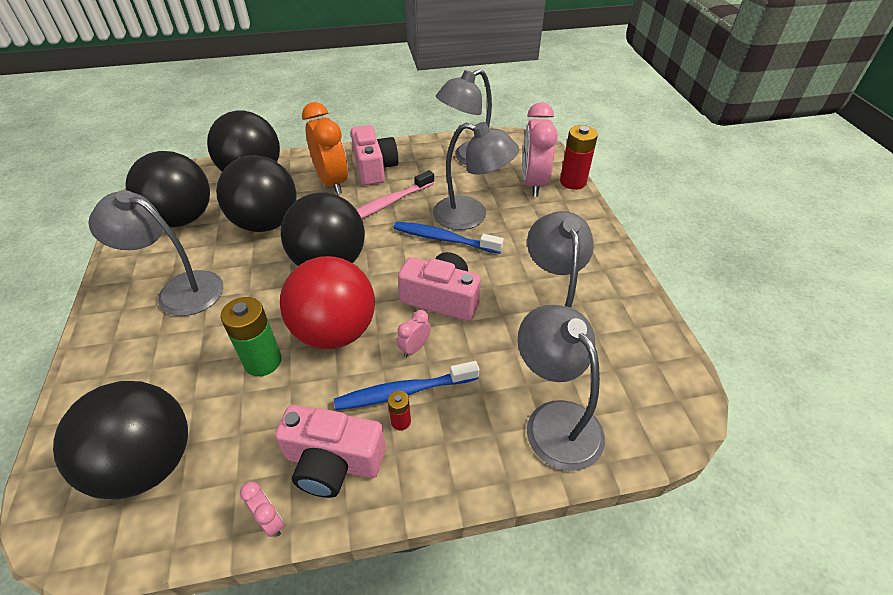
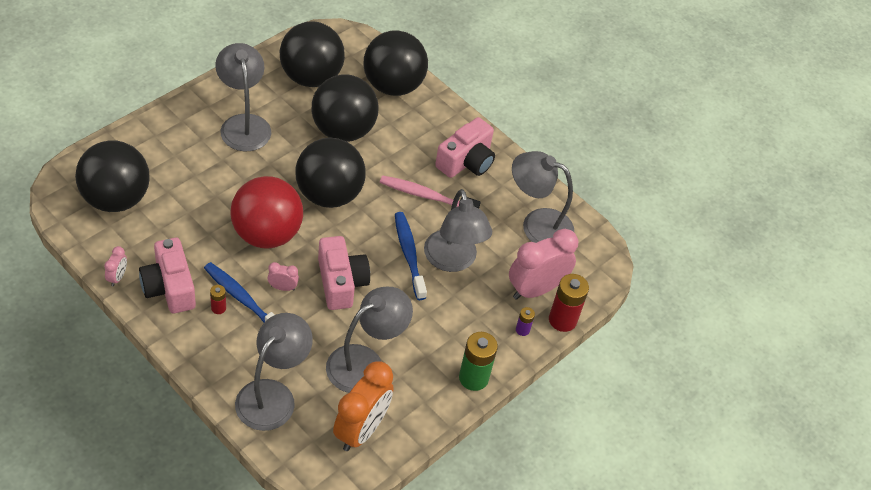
camera: 50 degrees right, 5 degrees up
(263, 361) = (217, 209): green battery -> green battery (473, 378)
(332, 182) = (424, 143): orange clock -> orange clock (361, 430)
(570, 206) = (522, 330): none -> purple battery

